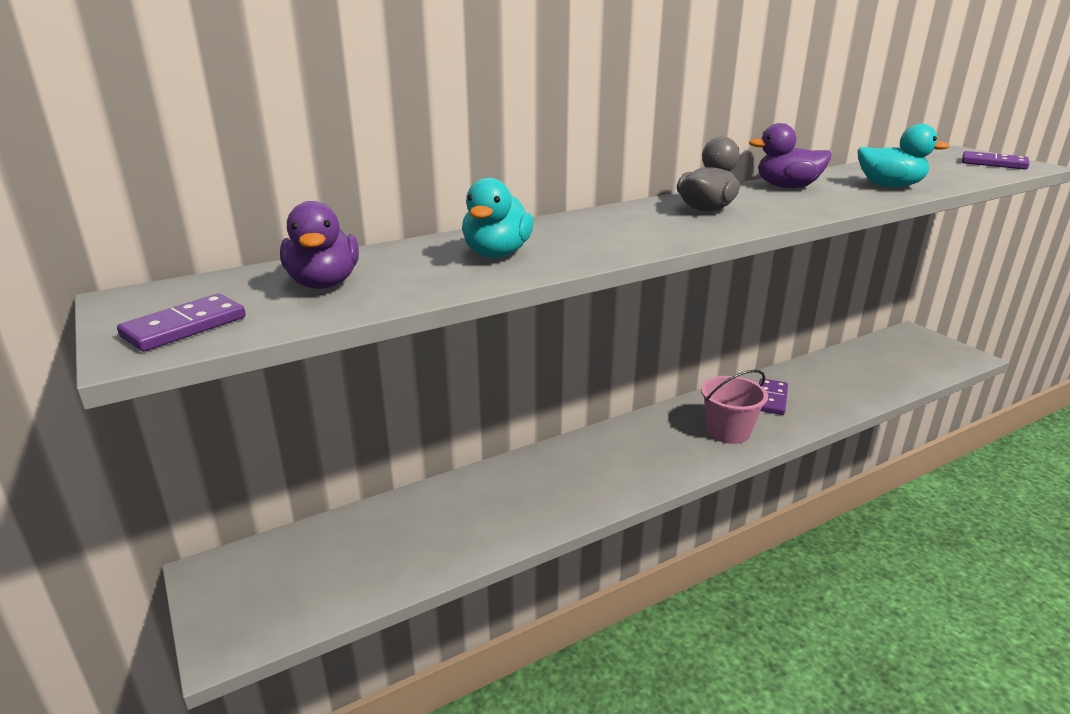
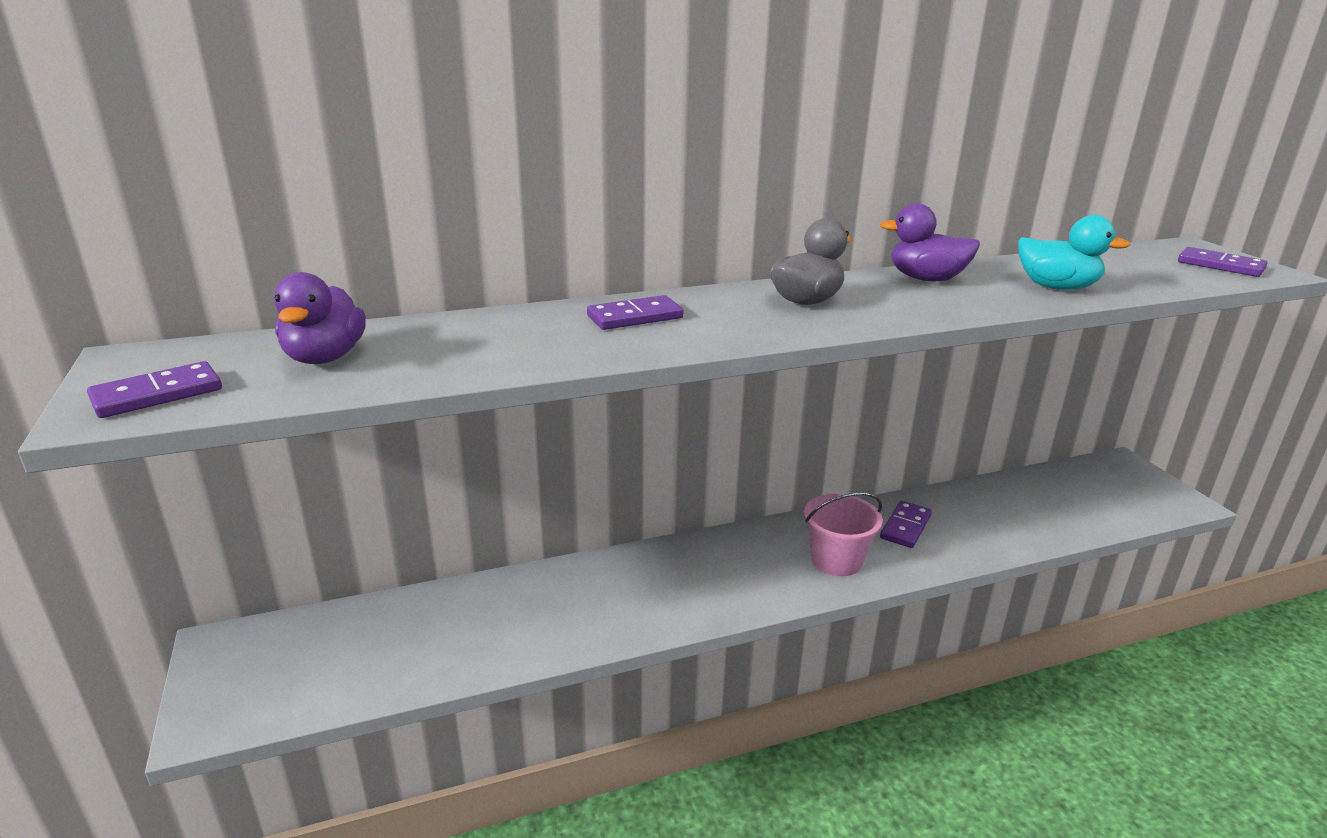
camera: 10 degrees right, 0 degrees up
(497, 254) = (528, 338): turquoise duck -> none
(576, 231) = (635, 317): none -> purple domino

